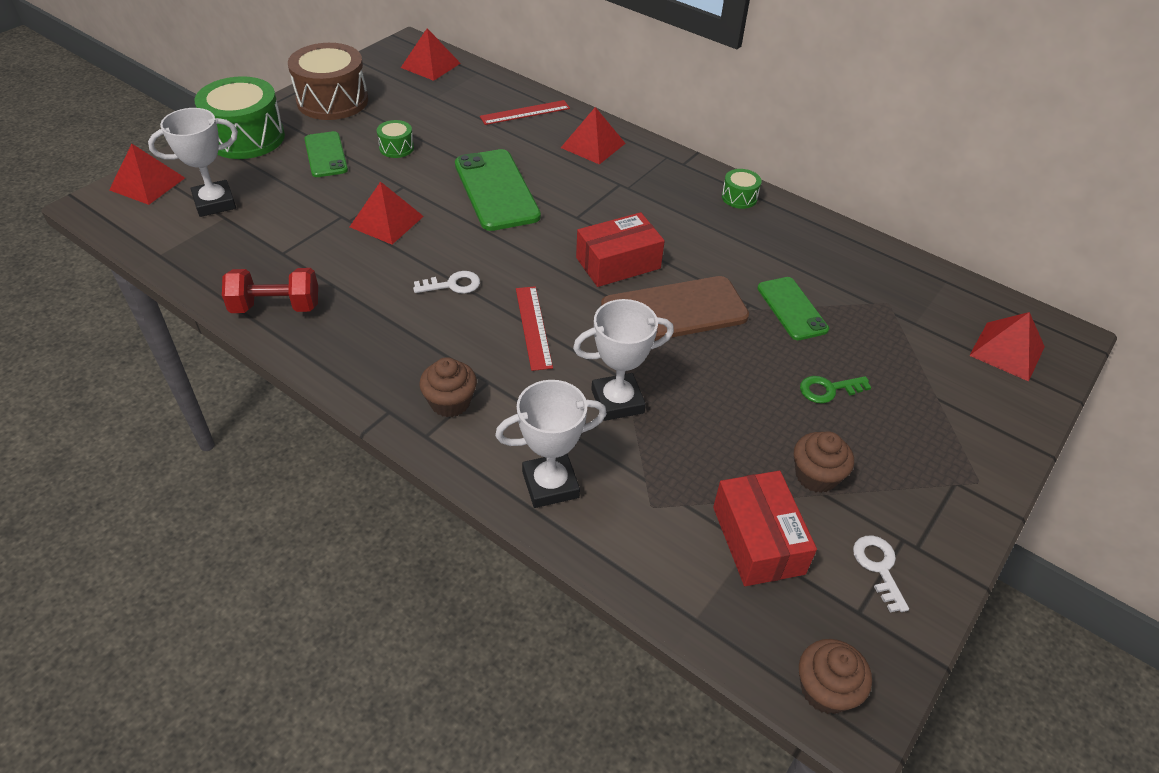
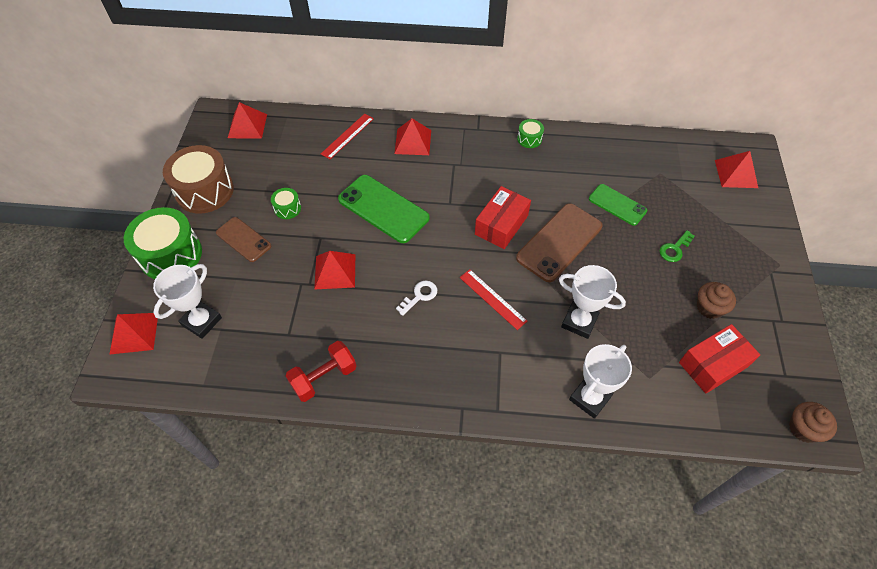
camera: 30 degrees left, 10 degrees up
(326, 155) = (243, 239): green phone -> brown phone
(450, 402) = (491, 379): brown cupcake -> none
(617, 401) = (579, 322): white trophy -> white trophy turned 75 degrees clockwise
(758, 540) = (713, 364): red box -> red box turned 75 degrees counterclockwise
(878, 567) = (775, 344): white key -> none

